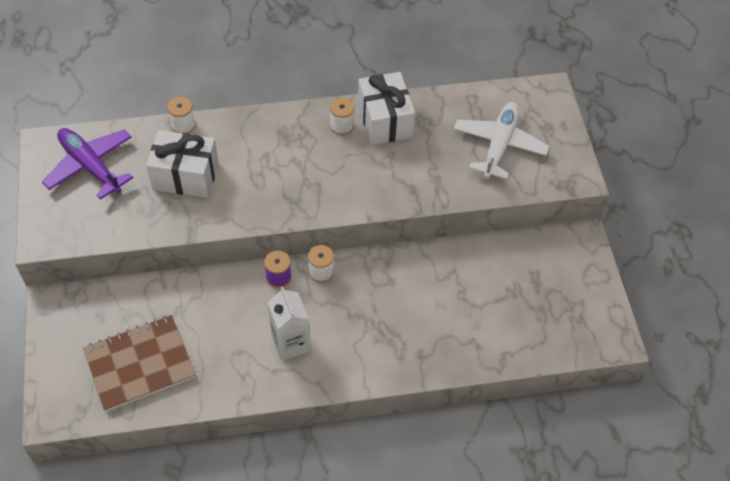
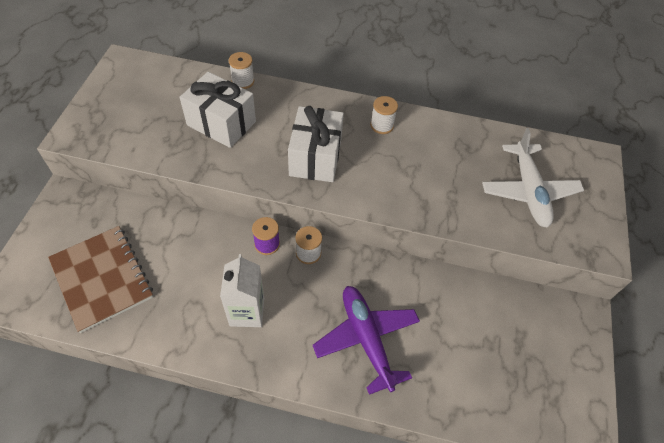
camera: 20 degrees right, 0 degrees up
(90, 166) = (147, 89): purple plane -> purple plane (366, 339)
(140, 364) = (102, 278): brown notebook -> brown notebook turned 60 degrees clockwise
(385, 121) = (424, 134): white gift -> white gift (315, 157)
(499, 145) = (528, 191): white plane -> white plane turned 135 degrees clockwise

